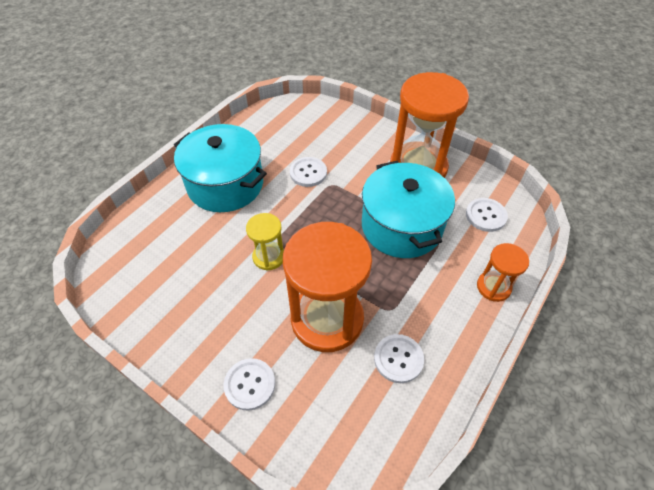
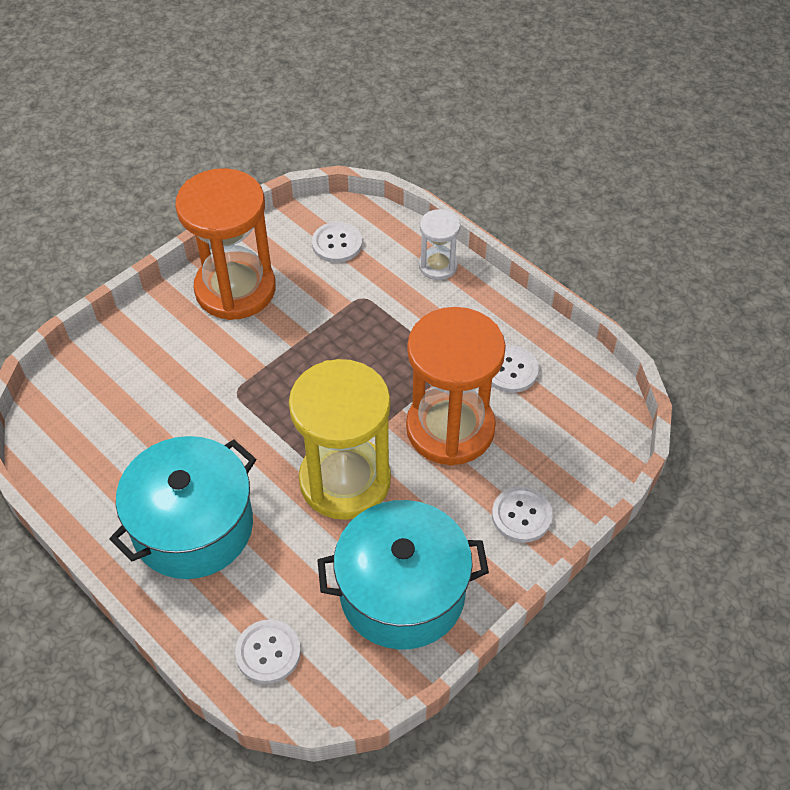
camera: 80 degrees left, 0 degrees up
(269, 257) = (345, 480): yellow hourglass -> yellow hourglass, size x2.05
(308, 173) = (204, 416): white button -> white button (268, 652)
(401, 226) = (331, 328): turquoise pot -> turquoise pot (402, 592)
(493, 287) = (438, 266): orange hourglass -> white hourglass

